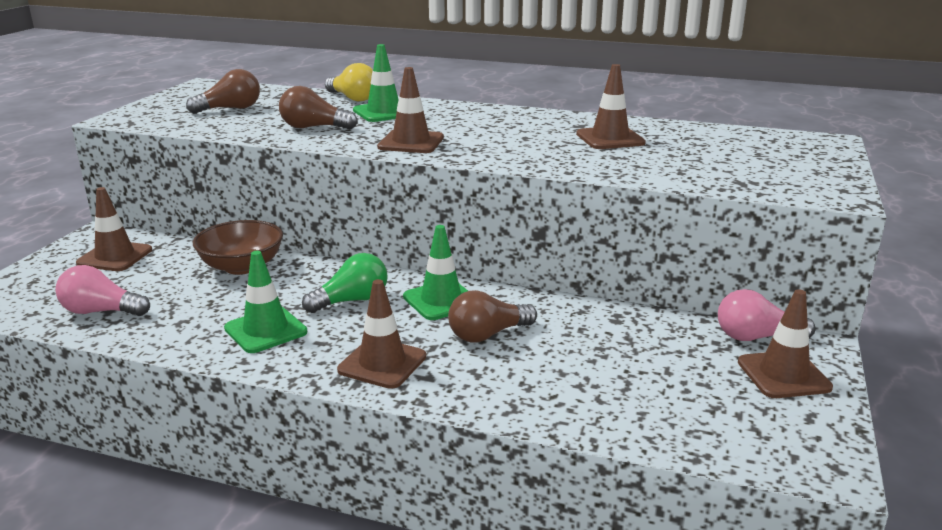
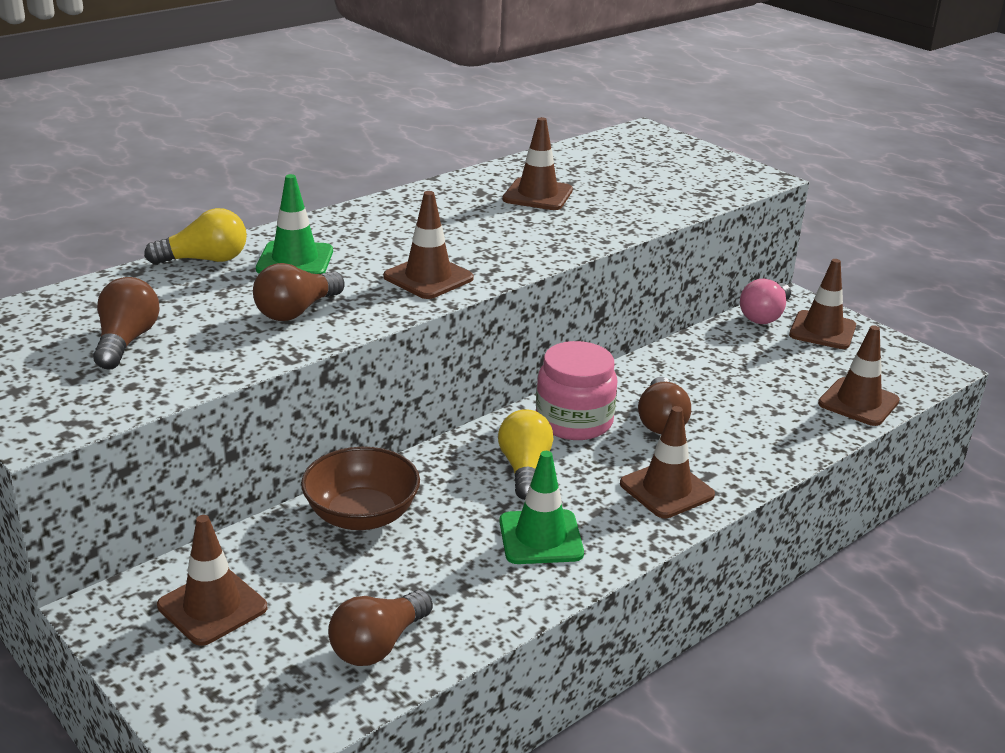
camera: 60 degrees left, 5 degrees up
(101, 311) = (378, 645): pink light bulb -> brown light bulb
(351, 301) = (525, 469): green light bulb -> yellow light bulb
(441, 300) = (574, 421): green traffic cone -> pink jar
(666, 429) = (858, 402): none -> brown traffic cone

